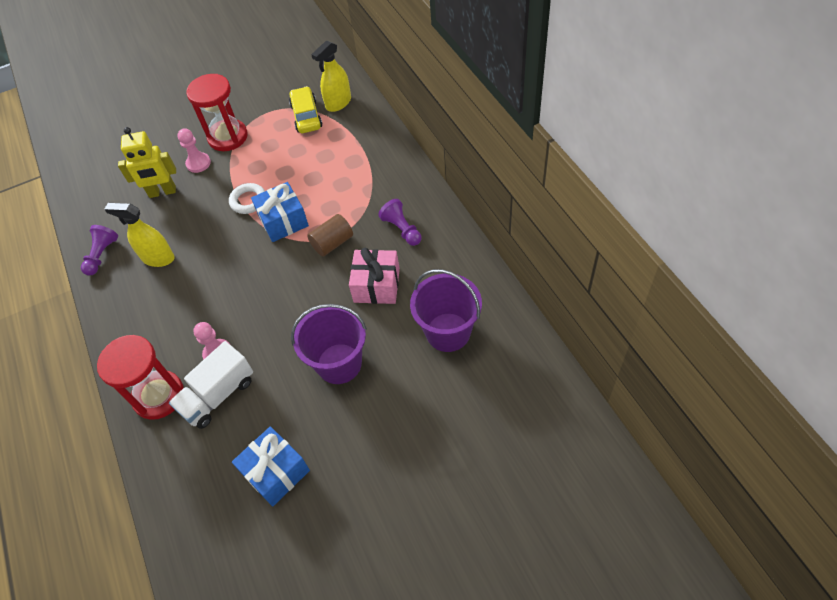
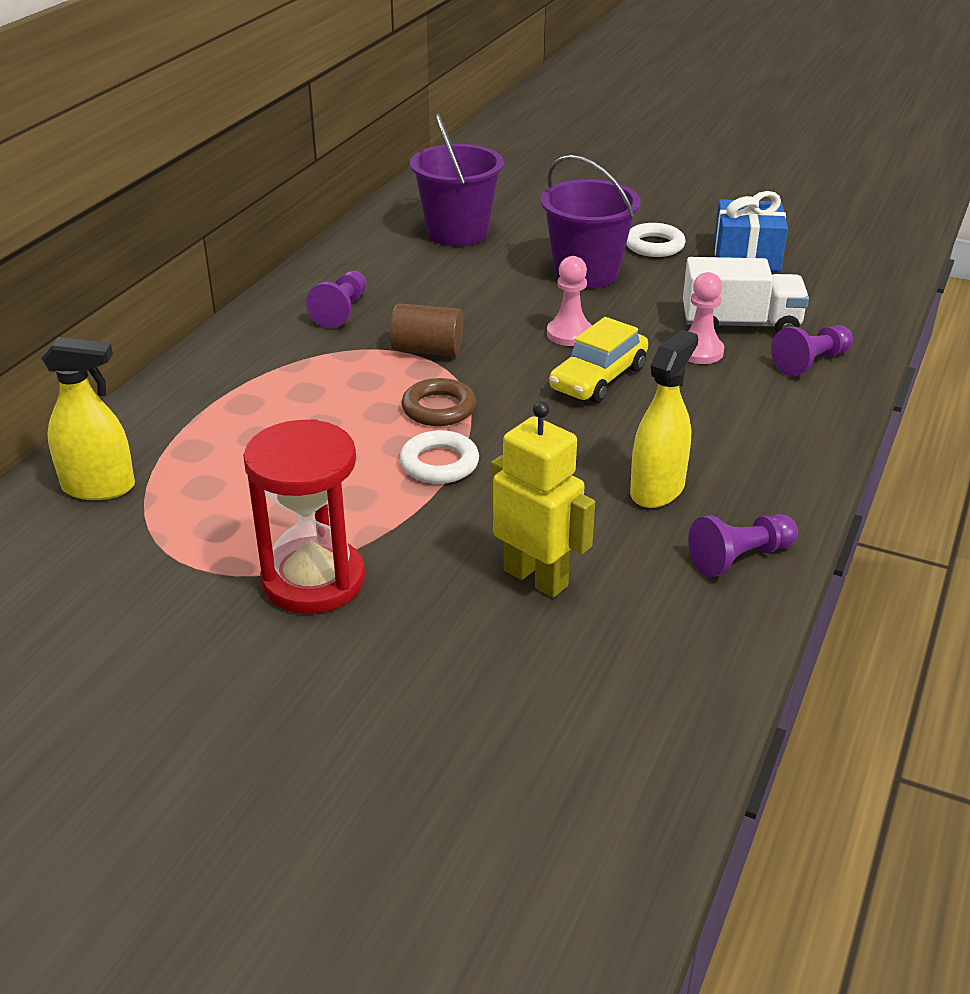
camera: 135 degrees left, 20 degrees down
(158, 258) = (657, 490): yellow spray bottle -> yellow spray bottle turned 120 degrees counterclockwise
(158, 396) = (811, 362): red hourglass -> purple pawn
(198, 163) = (420, 576): pink pawn -> pink pawn (569, 334)
(283, 221) = (439, 408): blue gift -> brown ring
(306, 116) = (168, 507): yellow car -> yellow car (598, 378)
(336, 428) = (654, 245): none -> white ring
(376, 285) = (453, 293): pink gift -> none

